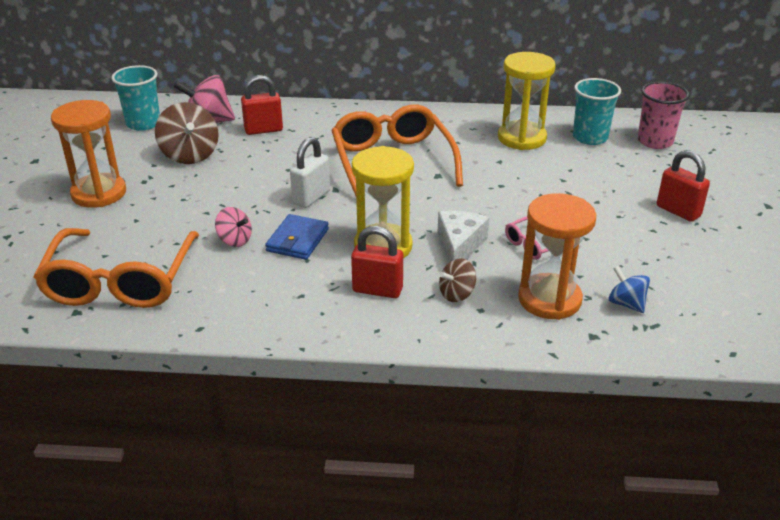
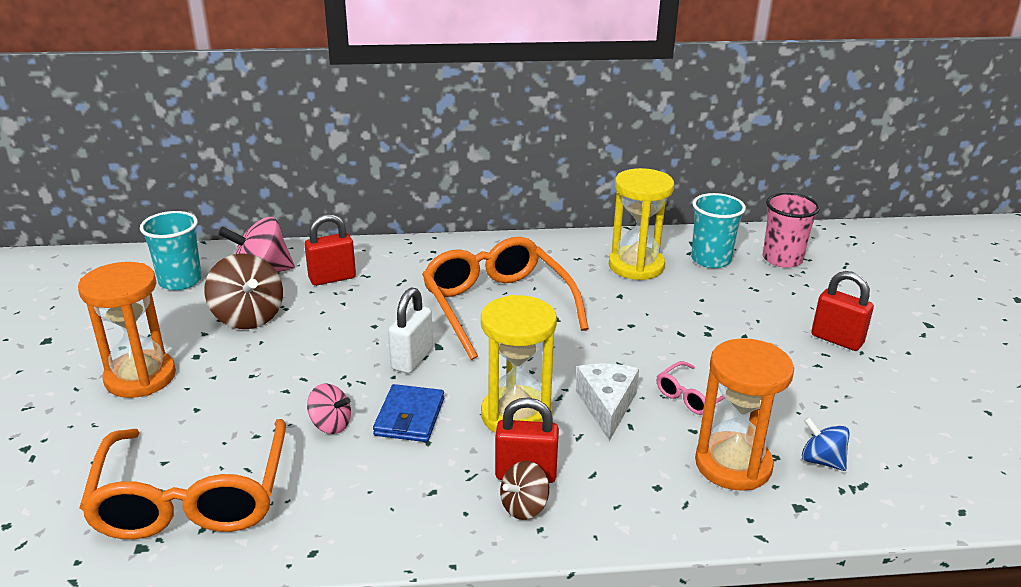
camera: 10 degrees left, 5 degrees down
(457, 294) = (623, 469): brown spinning top -> brown spinning top (524, 507)

